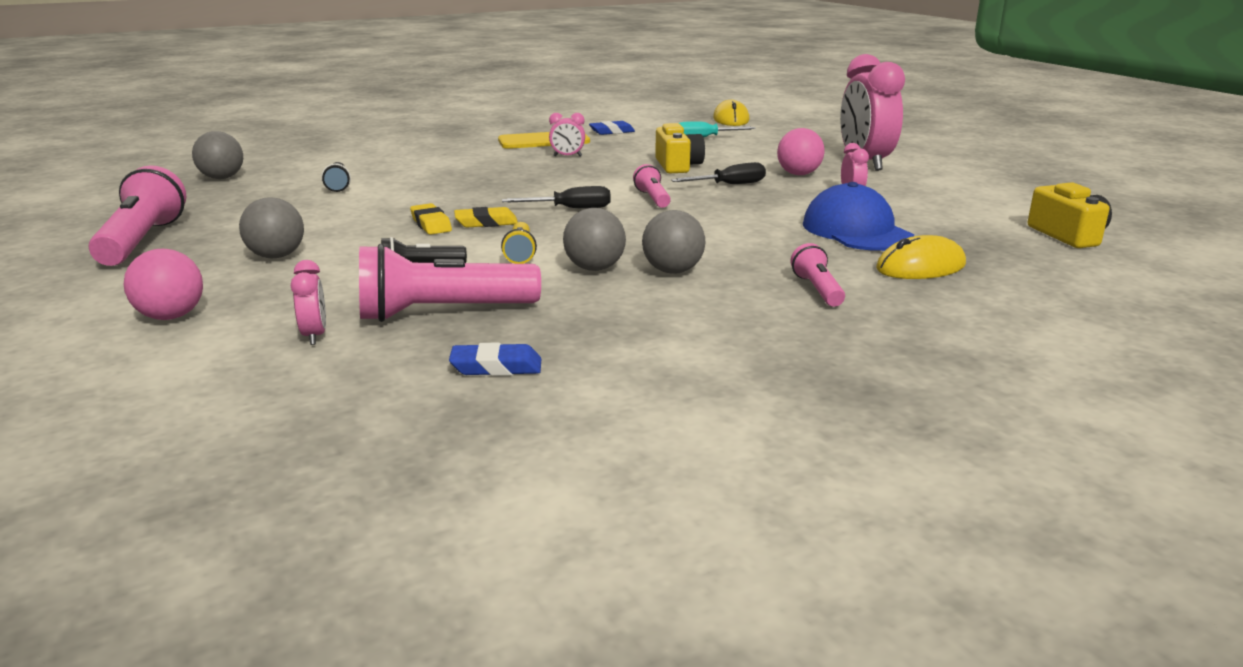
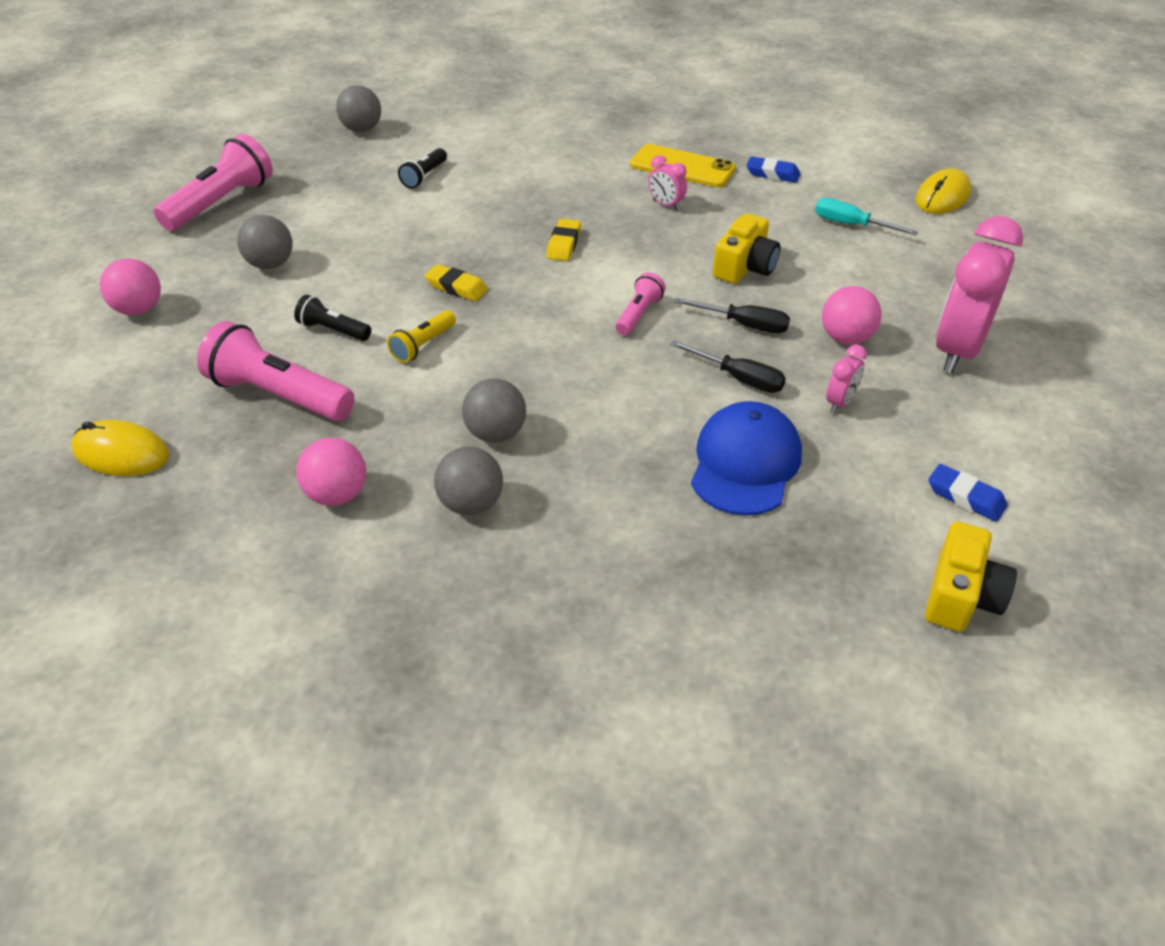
camera: 40 degrees right, 20 degrees up
(314, 335) = (181, 378): pink clock -> none
(431, 224) = (416, 269): yellow eraser -> yellow eraser (564, 244)
(496, 367) = (230, 479): blue eraser -> blue eraser (965, 497)
(570, 209) = (547, 297): black screwdriver -> black screwdriver (739, 378)
(594, 268) = (445, 397): grey ball -> grey ball (471, 504)
(615, 339) = (337, 495): none -> pink ball
(817, 290) = (567, 527): pink flashlight -> none
(920, 267) = (711, 551): yellow mouse -> yellow mouse (121, 453)

